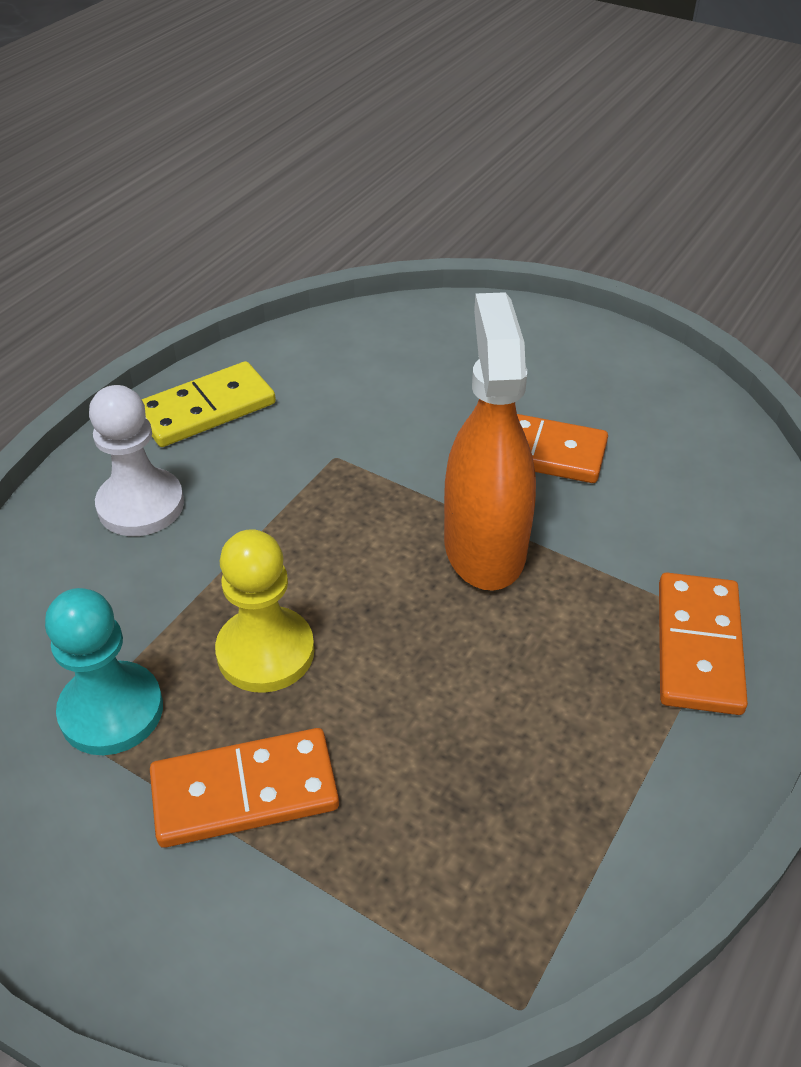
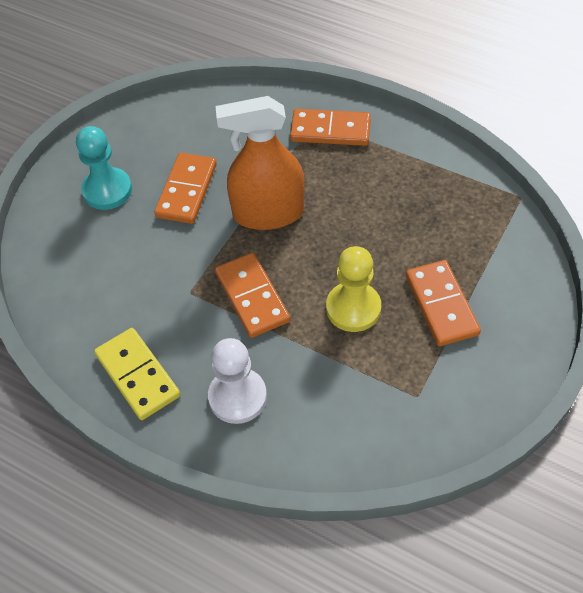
camera: 90 degrees left, 10 degrees up
(111, 711) = (402, 376): turquoise pawn -> turquoise pawn (107, 190)
(313, 523) = (252, 297): none -> orange domino

